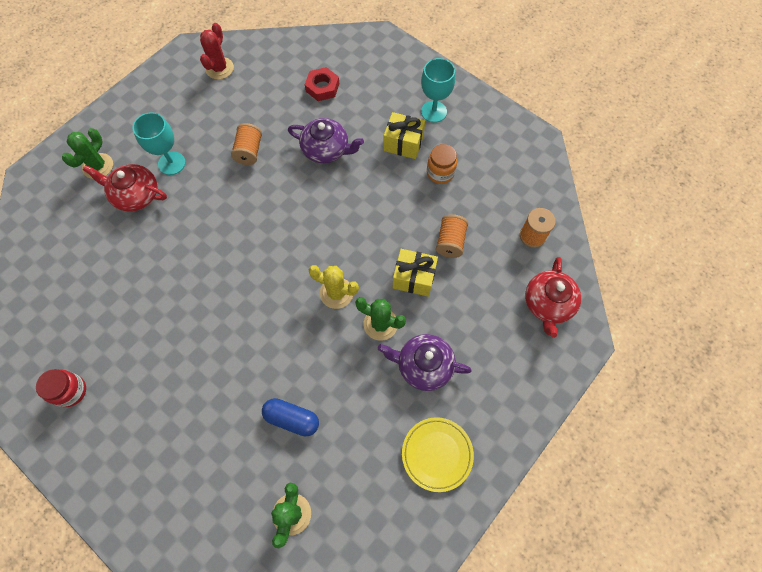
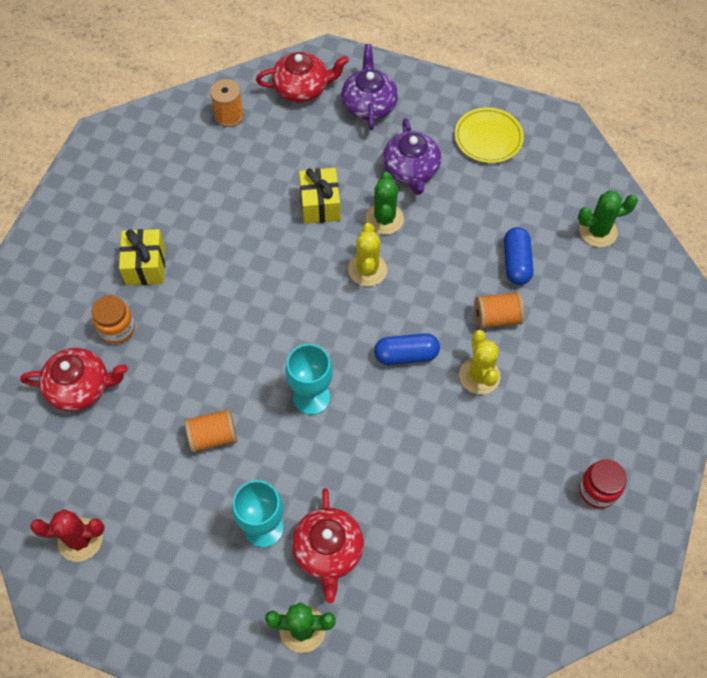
camera: 110 degrees left, 5 degrees down
(205, 342) = (479, 376): none -> yellow cactus
(249, 294) = (406, 355): none -> blue capsule
(322, 87) = (80, 387): red nut -> red teapot
(326, 149) = (181, 346): purple teapot -> purple teapot (369, 104)
(433, 111) = (87, 247): turquoise goblet -> turquoise goblet (311, 397)
(440, 173) = (176, 217): orange jar -> orange jar (117, 328)
(450, 242) = (264, 184): orange spool -> orange spool (496, 317)

